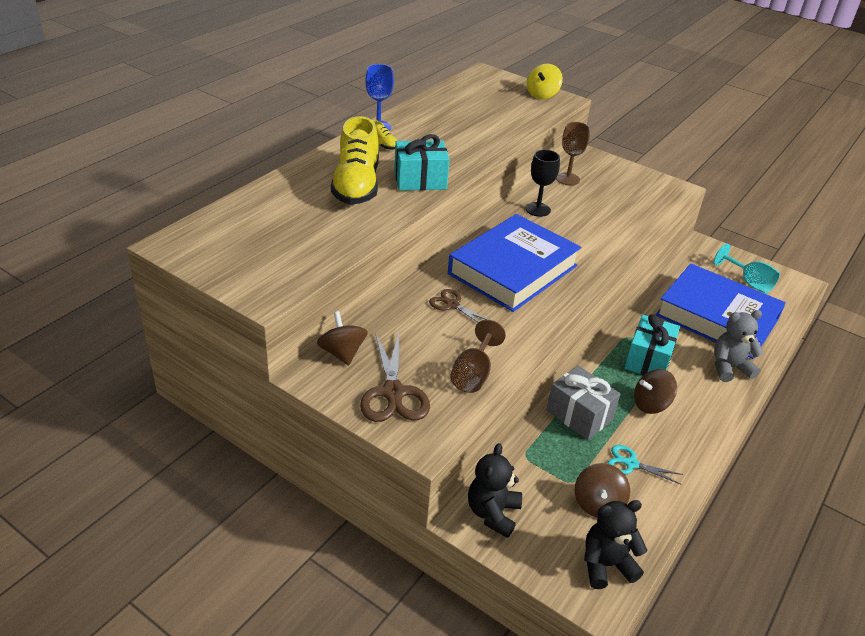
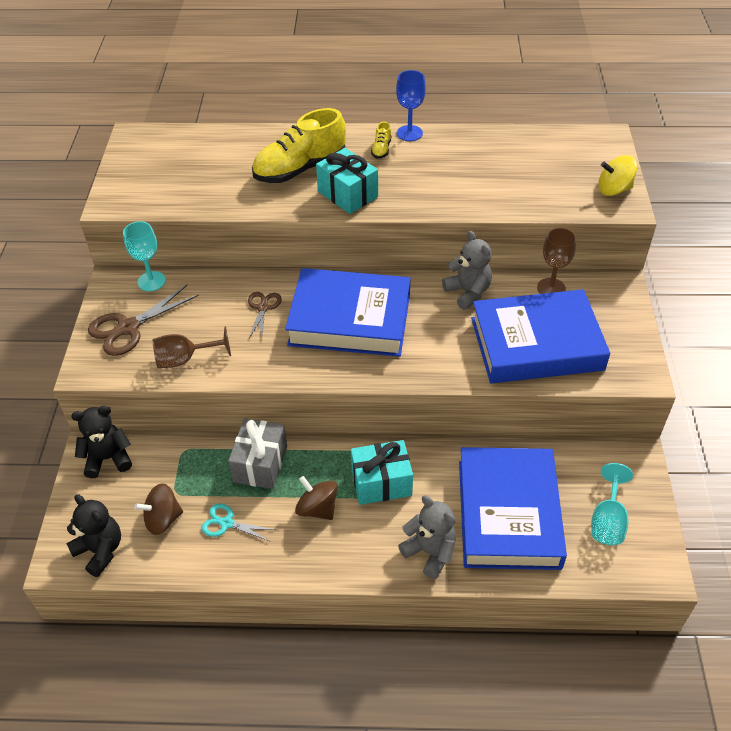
camera: 60 degrees right, 10 degrees up
(342, 353) = (151, 281): brown spinning top -> turquoise goblet
(537, 209) = (468, 292): black goblet -> grey teddy bear
(616, 209) = (536, 344): none -> blue book
(631, 464) = (226, 523): turquoise scissors -> turquoise scissors turned 60 degrees counterclockwise

